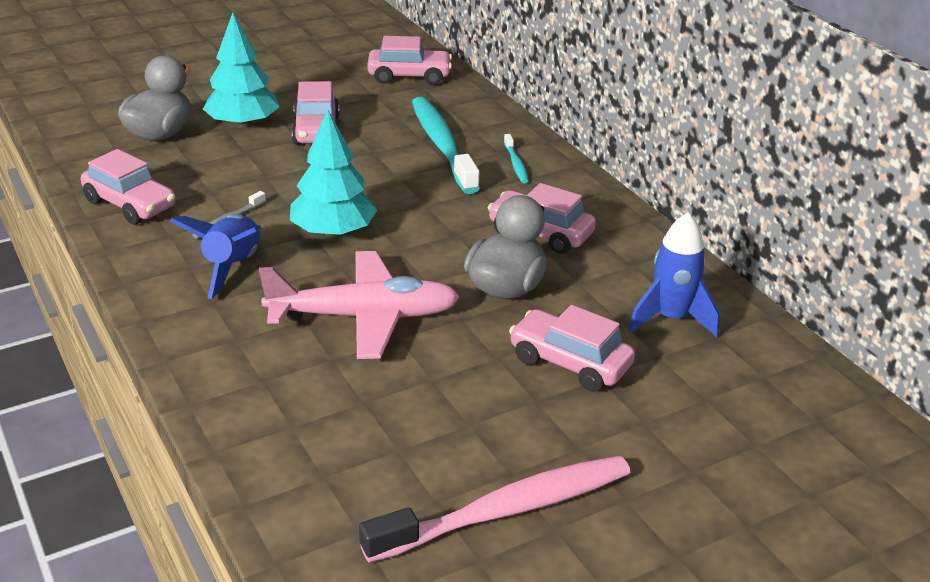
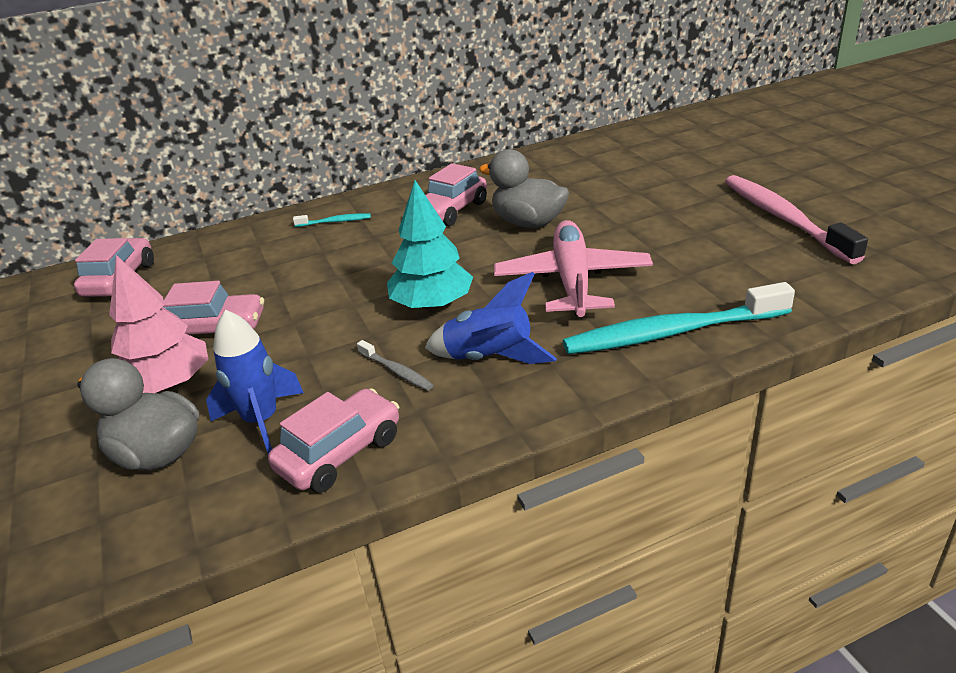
camera: 80 degrees left, 0 degrees up
(243, 124) = (168, 384): turquoise tree -> pink tree
(442, 145) = (284, 256): turquoise toothbrush -> turquoise toothbrush (671, 333)
(569, 363) = (622, 200): pink car -> none
(671, 319) = (566, 169): blue rocket -> blue rocket (261, 421)

